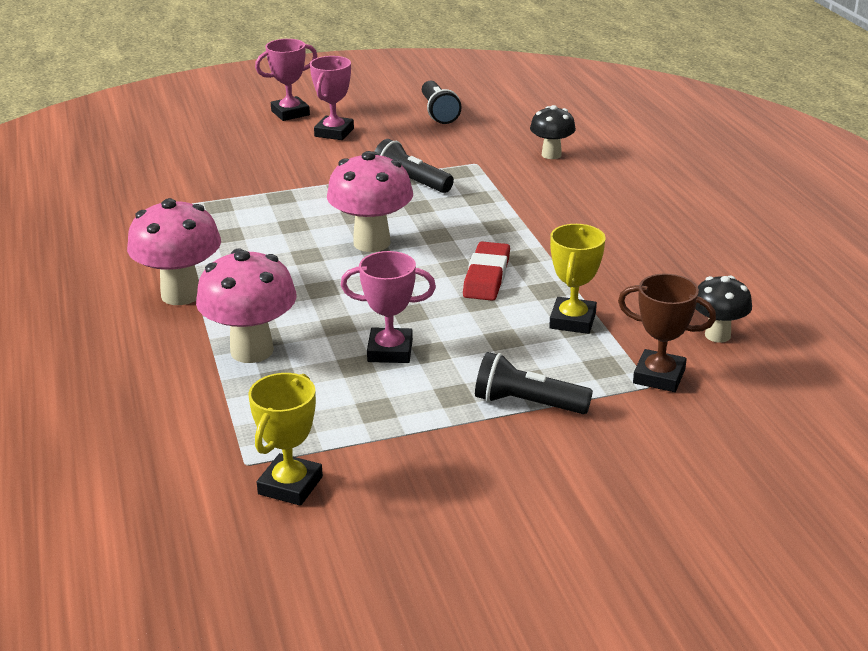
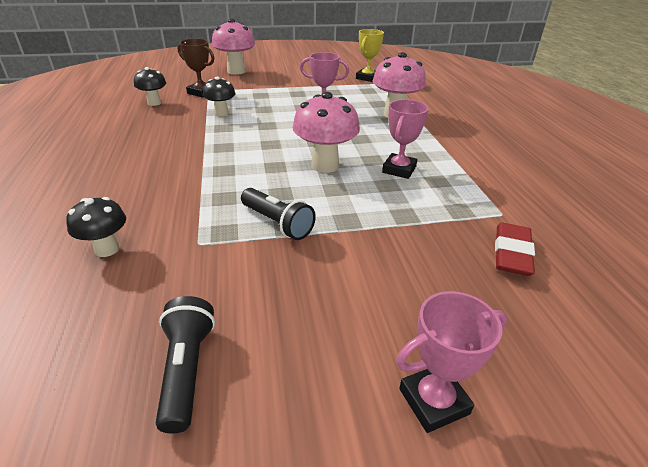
camera: 175 degrees left, 5 degrees up
(181, 294) = (448, 142): pink mushroom -> pink mushroom (236, 71)
(334, 132) = (356, 328): pink trophy -> pink trophy (399, 169)
(487, 277) = (254, 137): red eraser -> red eraser (511, 253)
(527, 403) = (267, 89): black flashlight -> none
(572, 321) = (221, 113): yellow trophy -> black mushroom

